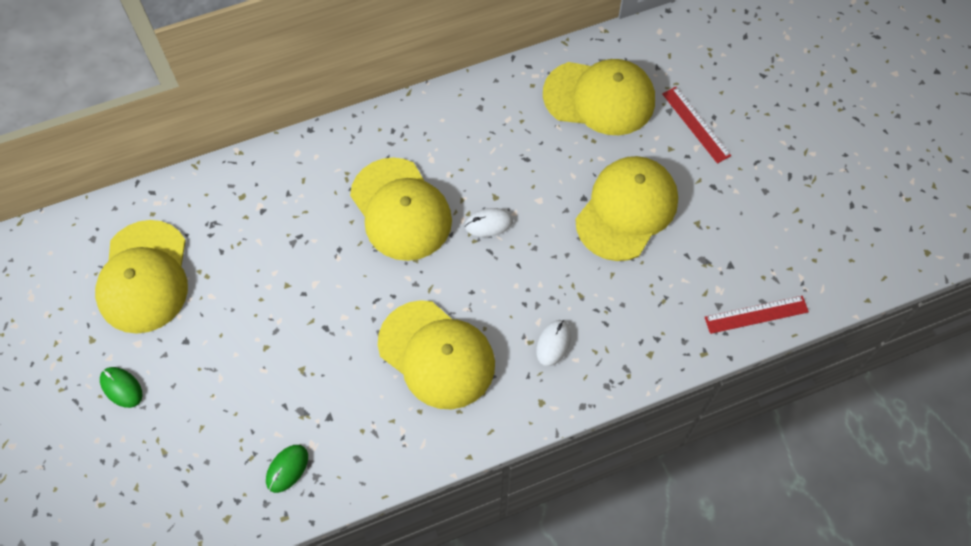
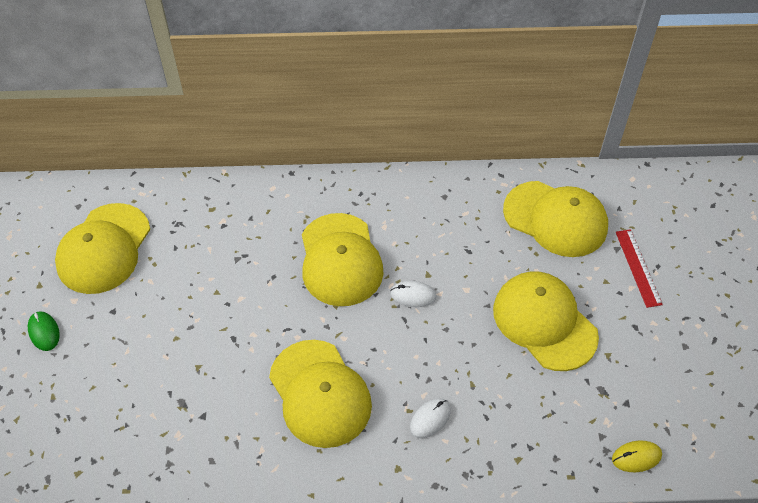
camera: 20 degrees right, 10 degrees down
(287, 469) = (147, 448): green mouse -> none
(626, 210) = (544, 322): yellow cap -> yellow cap turned 90 degrees counterclockwise
(756, 314) = (636, 457): red ruler -> yellow mouse

